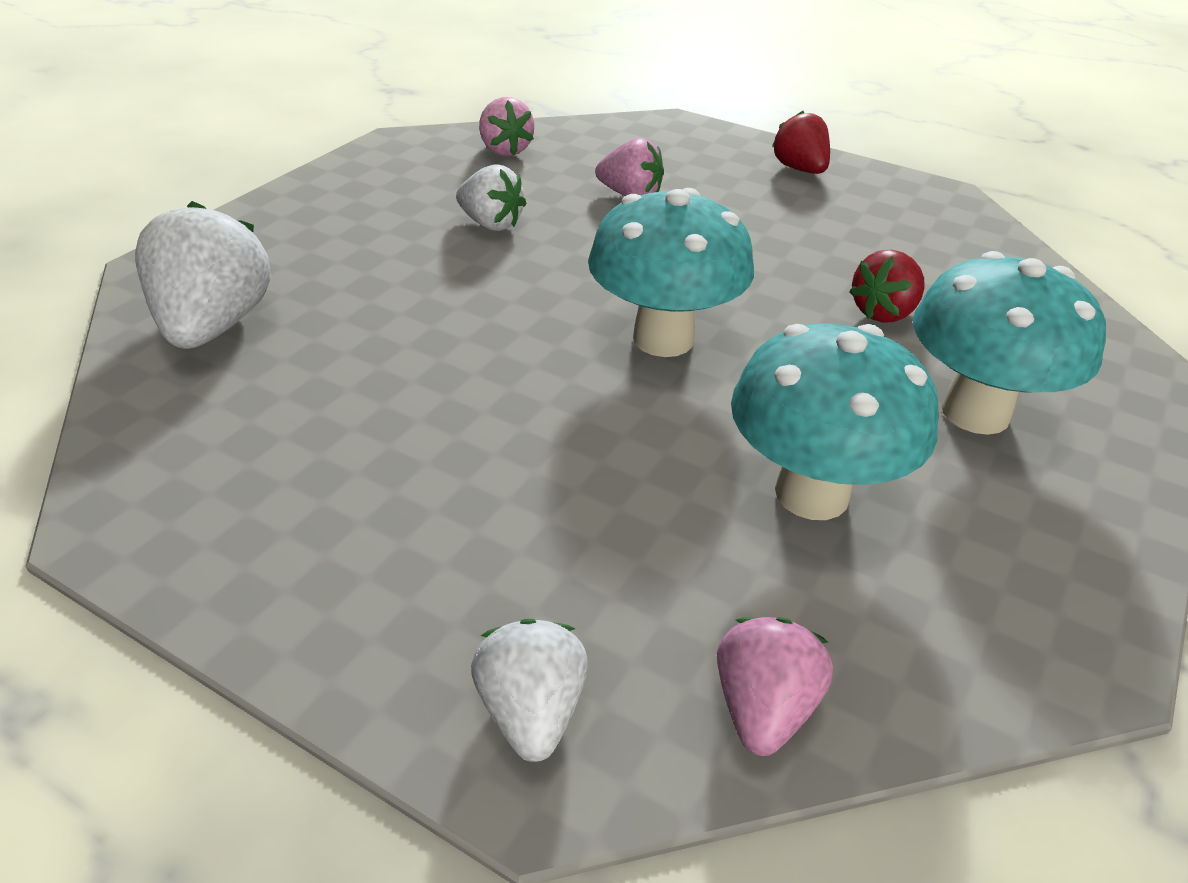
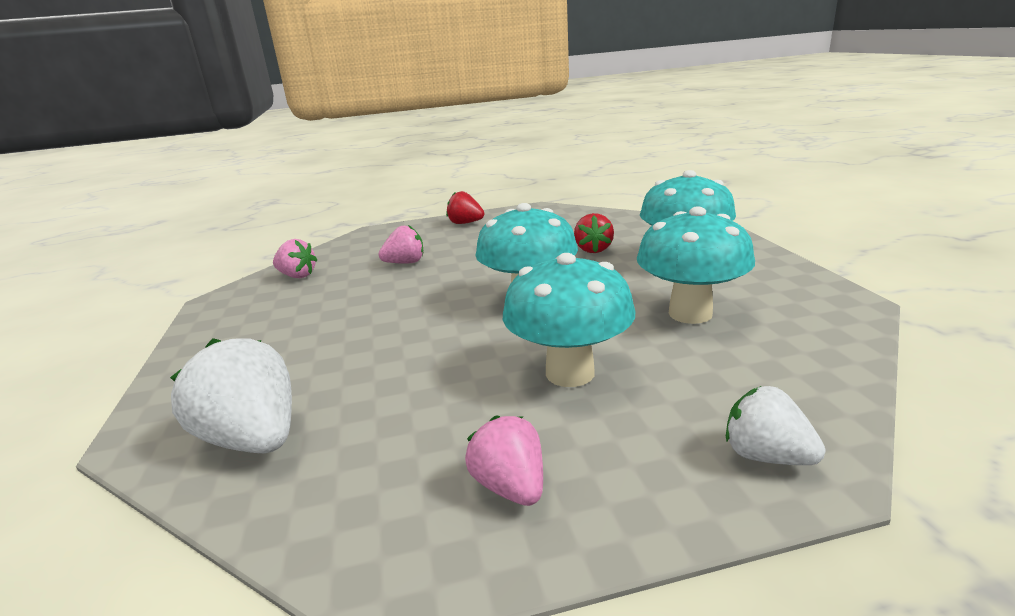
camera: 40 degrees left, 15 degrees down
(491, 224) = (351, 305): white strawberry -> none
(535, 460) = (570, 373): none -> turquoise mushroom
(763, 708) = (821, 385): pink strawberry -> pink strawberry (510, 486)

